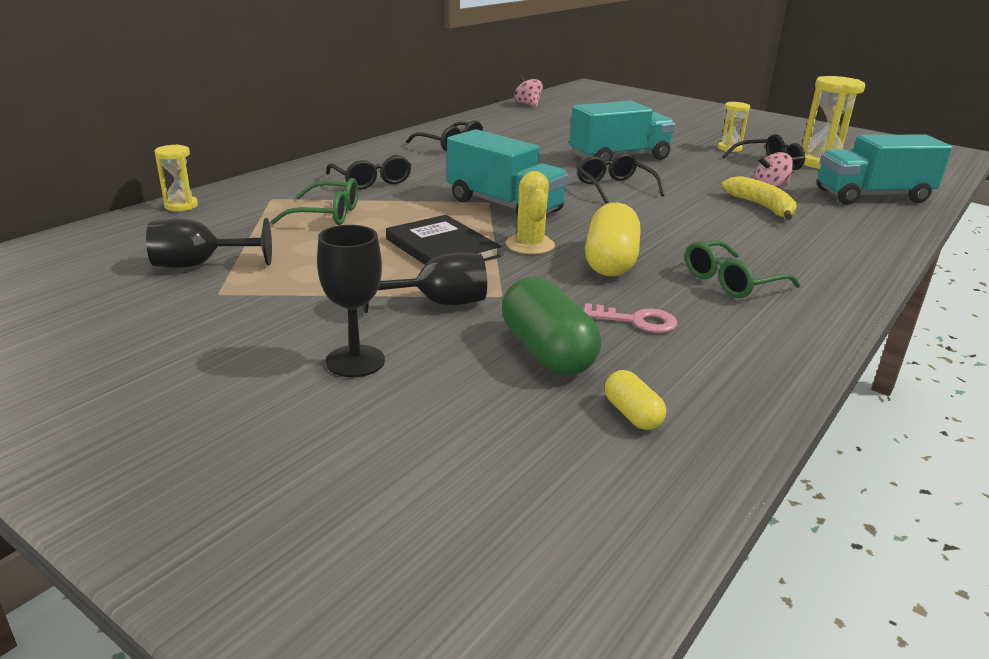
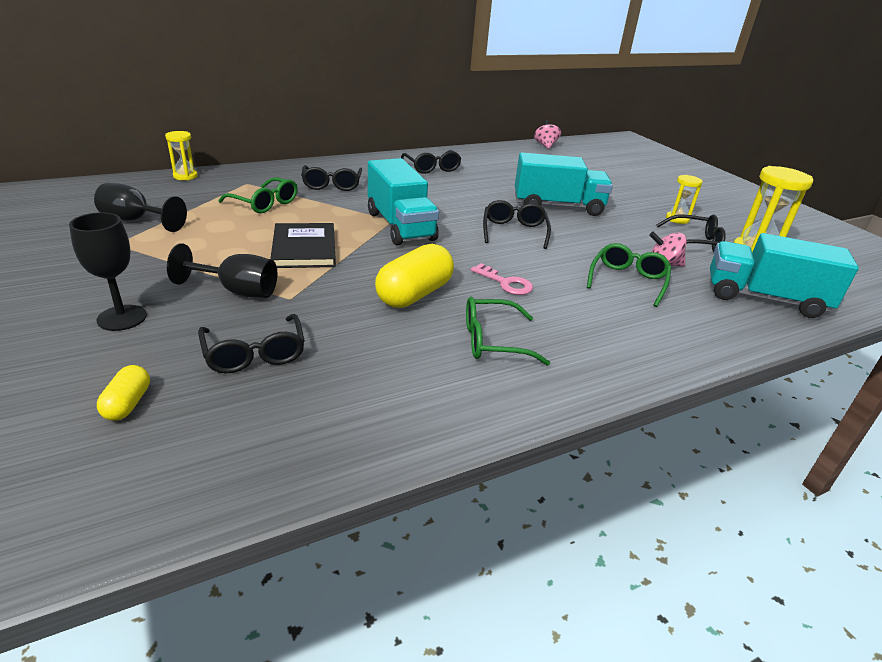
camera: 25 degrees right, 5 degrees up
(530, 245) = (372, 263): yellow cactus -> none
(547, 352) = (254, 354): green capsule -> black glasses
(632, 414) = (239, 427): yellow capsule -> yellow capsule (128, 404)
(637, 321) = (360, 351): pink key -> pink key (506, 283)
(762, 207) = (628, 280): yellow banana -> green glasses

